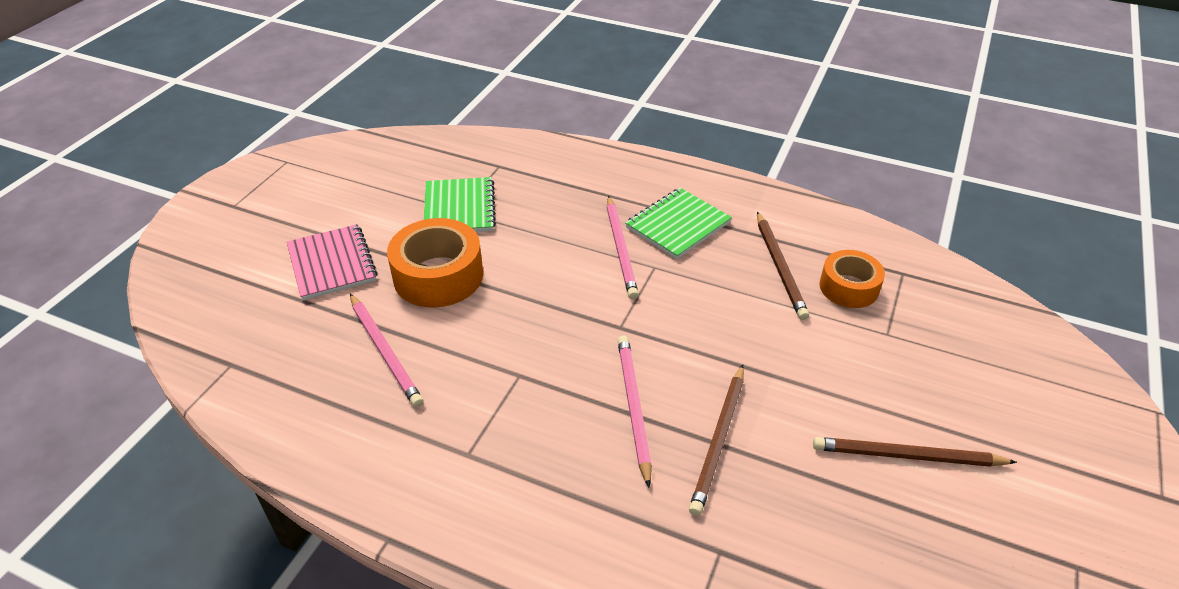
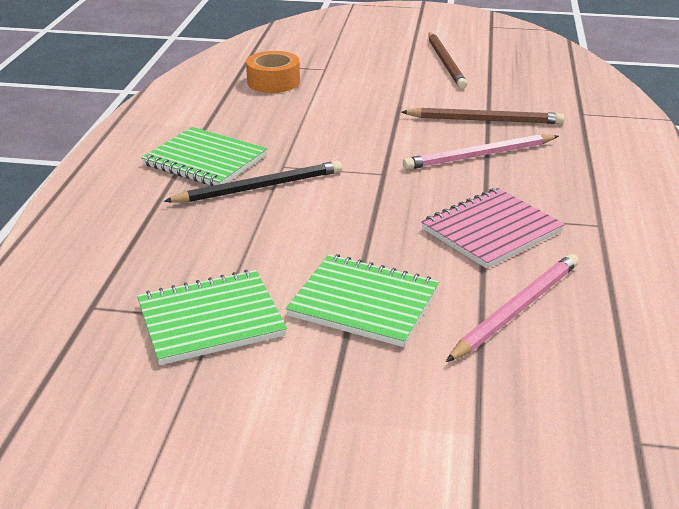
camera: 105 degrees left, 10 degrees down
(332, 264) = (387, 412): pink notebook -> pink notebook (491, 230)
(438, 276) = (364, 303): orange tape -> green notebook
(621, 249) = (259, 187): pink pencil -> black pencil
(780, 267) = (257, 109): brown pencil -> none

